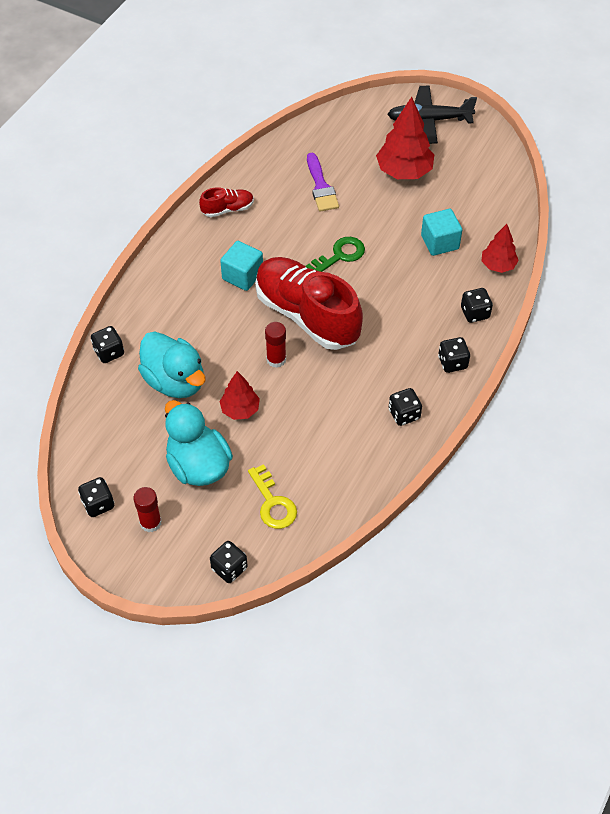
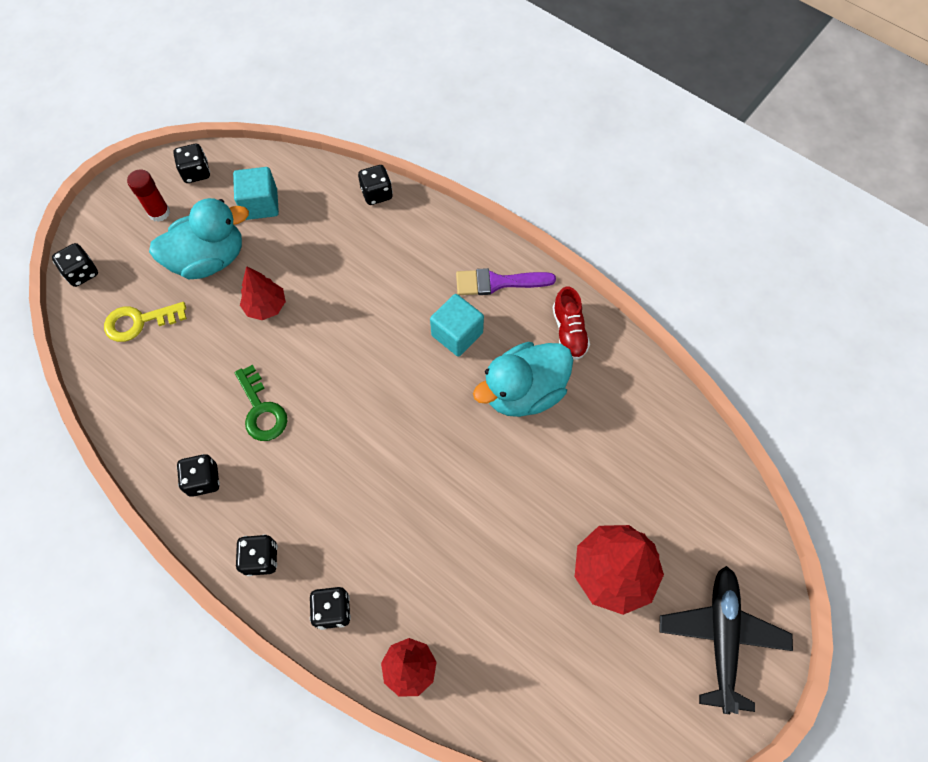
camera: 100 degrees right, 10 degrees up
(175, 381) = (322, 249): turquoise duck -> turquoise duck (523, 392)
(276, 359) = (323, 352): red glue stick -> none
(307, 315) = (380, 396): red shoe -> none
(321, 187) = (595, 450): purple brush -> purple brush (498, 282)
(340, 255) = (468, 452): green key -> green key (261, 410)
(440, 242) = (468, 592): turquoise cube -> turquoise cube (260, 204)

